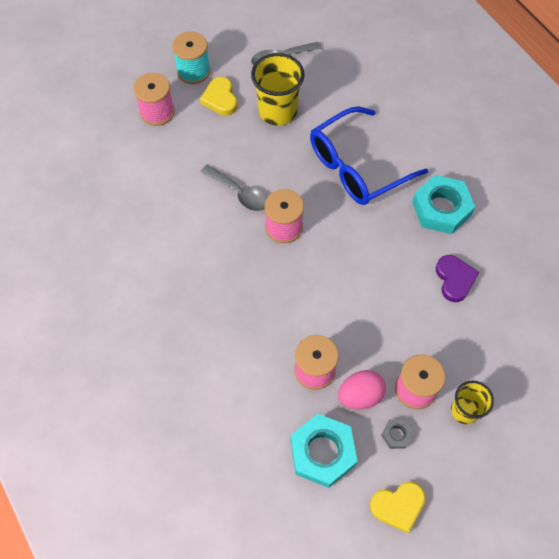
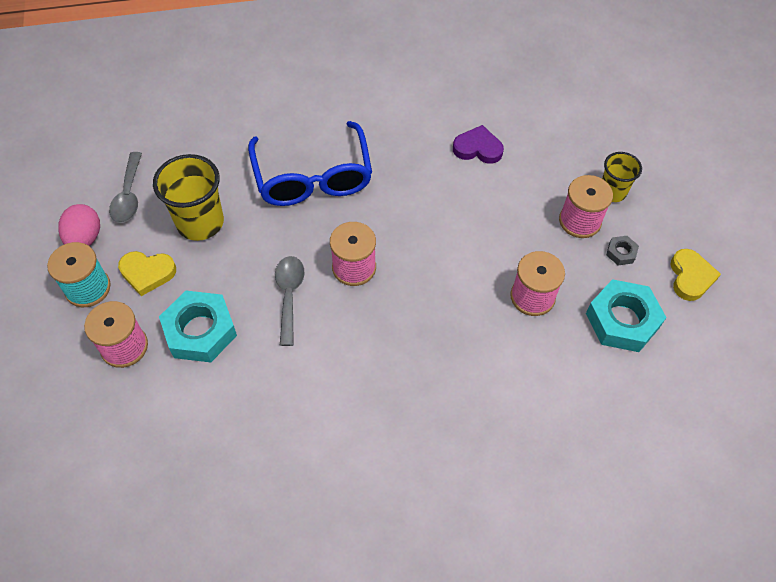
camera: 70 degrees left, 5 degrees down
(239, 193) = (289, 295): grey spoon -> grey spoon turned 60 degrees counterclockwise
(360, 395) = (572, 267): pink egg -> pink egg (85, 238)
(441, 209) = (396, 129): turquoise nut -> turquoise nut (200, 331)

